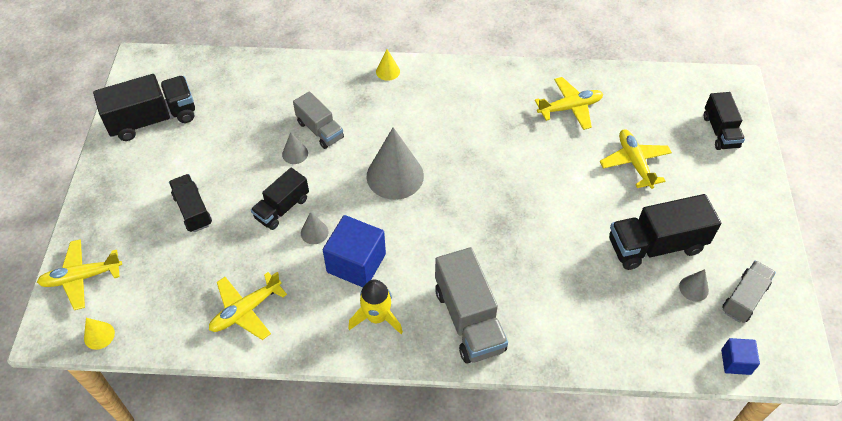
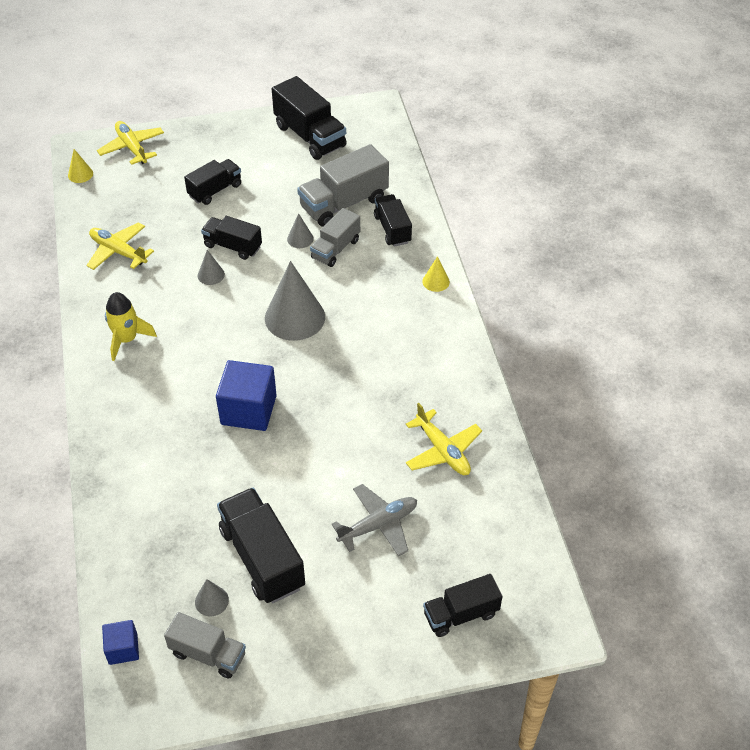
camera: 75 degrees right, 5 degrees down
(312, 85) = (392, 229): none -> black truck
(356, 263) = (183, 312): blue cube -> blue cube (248, 410)
(469, 319) = (136, 407): grey truck -> grey truck (344, 203)
(634, 162) = (378, 525): yellow plane -> grey plane

